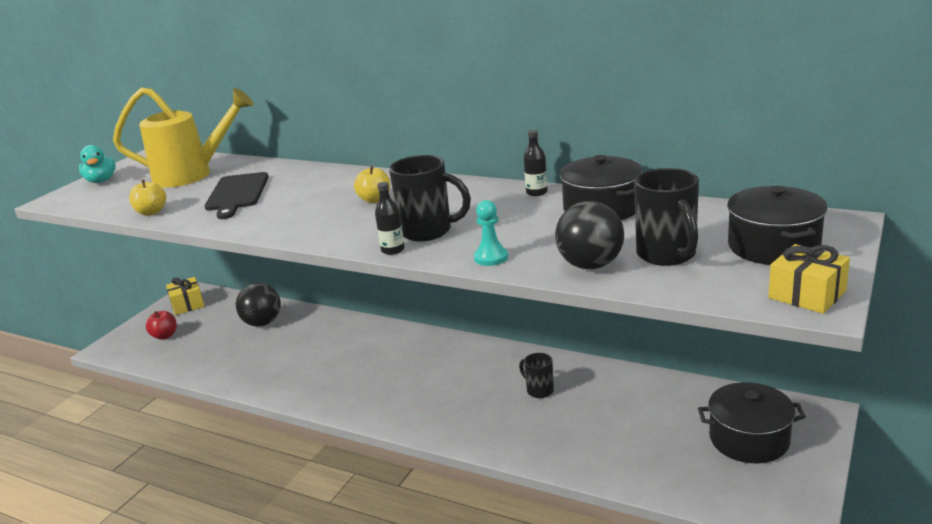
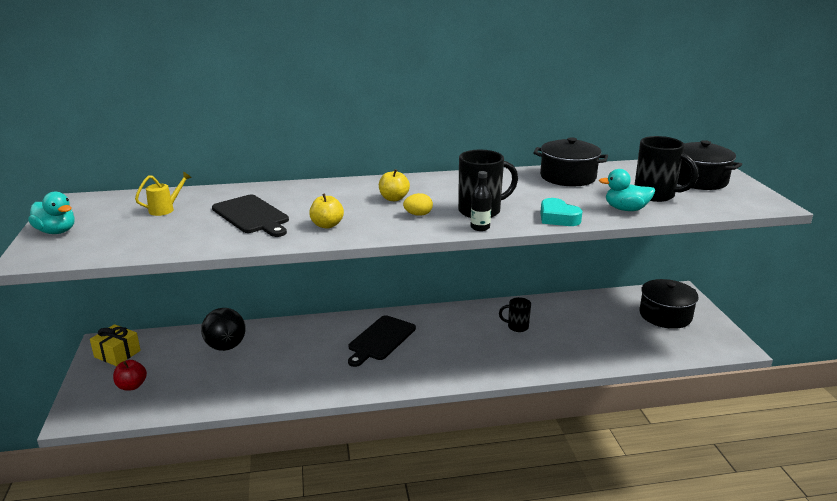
camera: 40 degrees left, 0 degrees up
(151, 212) = (188, 245): yellow apple -> yellow apple (327, 225)
(193, 175) = (166, 209): yellow watering can -> yellow watering can, size x0.41
(364, 222) = (418, 214): none -> yellow egg
(388, 358) = (380, 339): none -> black cutting board
(491, 257) = (558, 218): turquoise pawn -> turquoise heart
(536, 192) = (507, 174): black bottle -> none
(590, 265) = (625, 209): black ball -> turquoise duck
(807, 295) = (757, 200): yellow gift -> none

